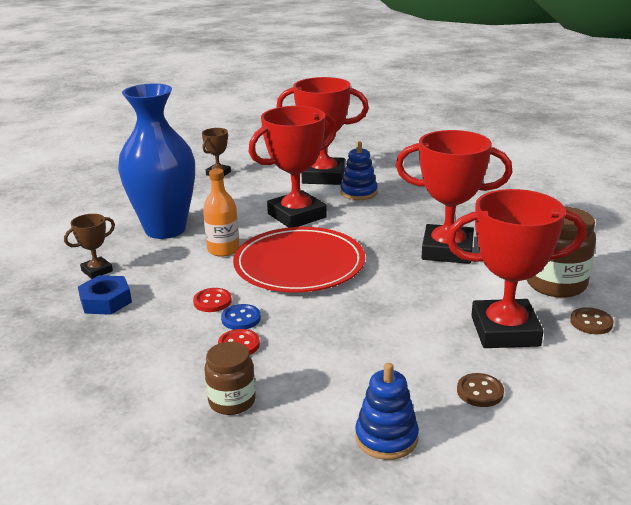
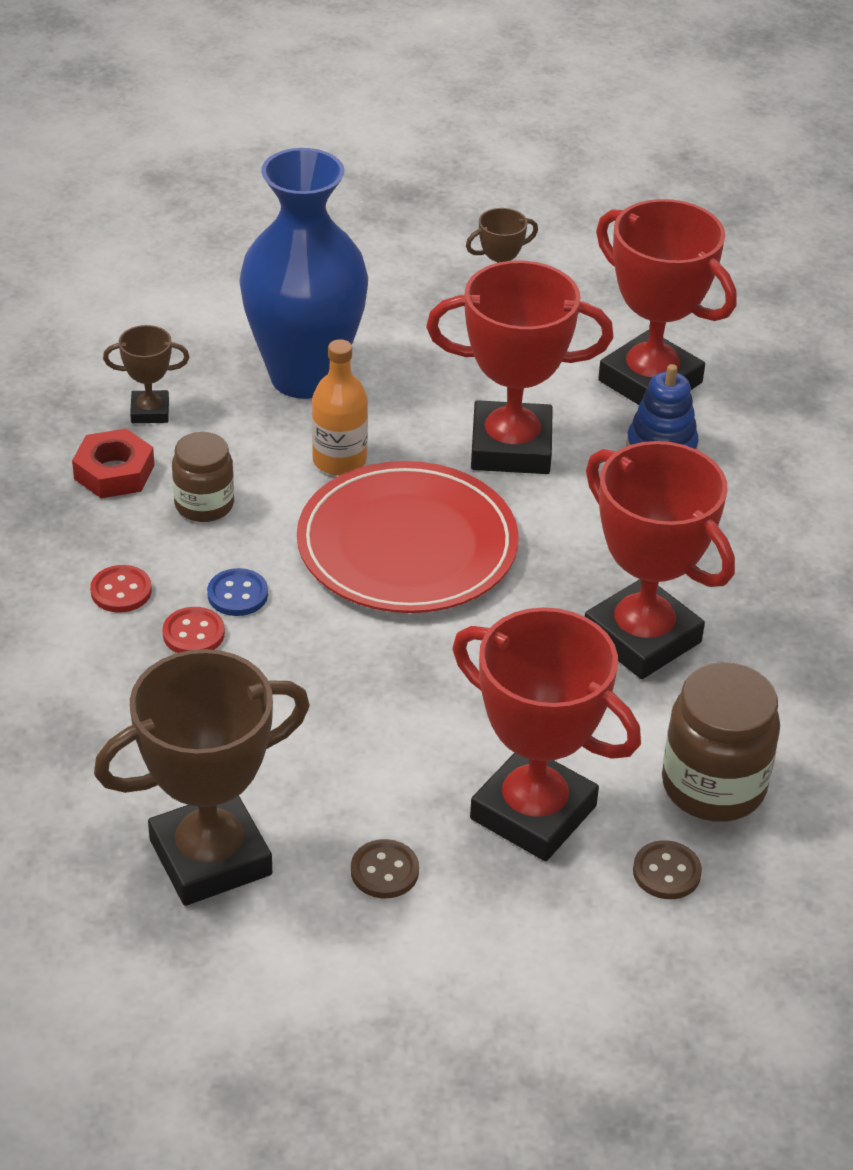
camera: 35 degrees right, 15 degrees up
(106, 301) = (114, 472): blue nut -> red nut
(212, 301) = (233, 546): red button -> red button (121, 591)
(232, 401) = (106, 708): brown jar -> brown jar (204, 505)
(386, 438) = (210, 857): blue stacking toy -> brown trophy

